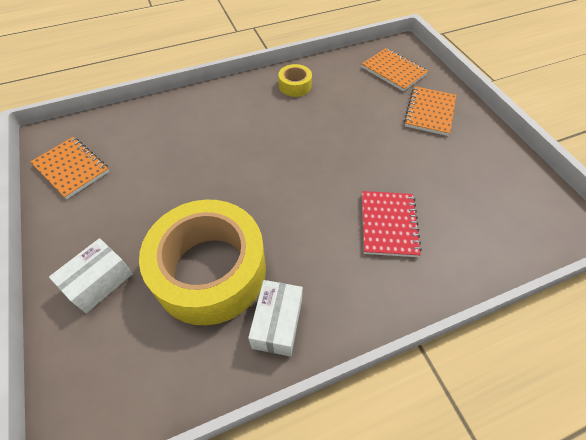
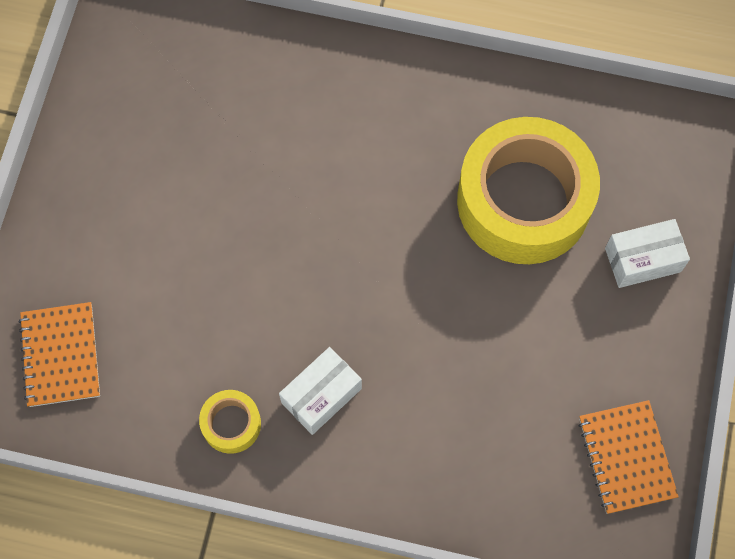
camera: 145 degrees left, 15 degrees up
(277, 323) = (490, 110): white box -> white box (321, 395)
(388, 224) = (303, 133): red notebook -> none
(429, 112) = (97, 246): orange notebook -> none

